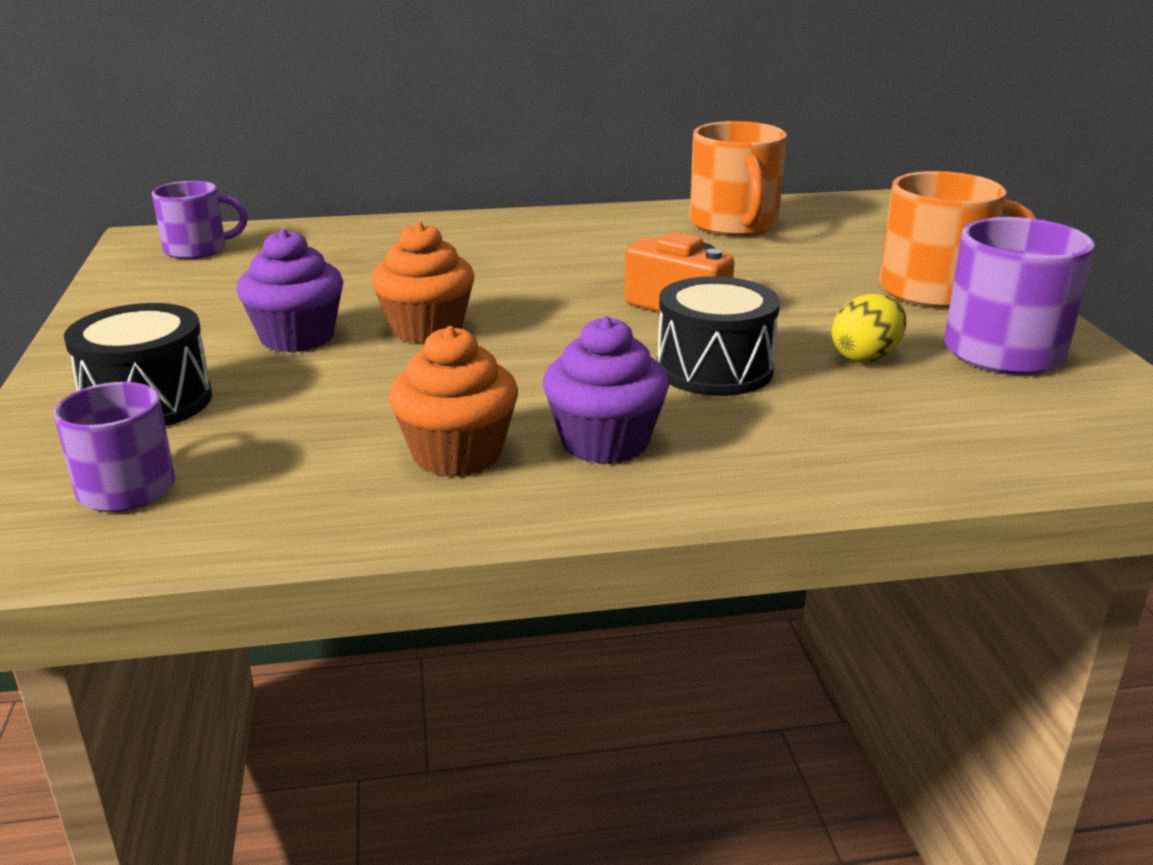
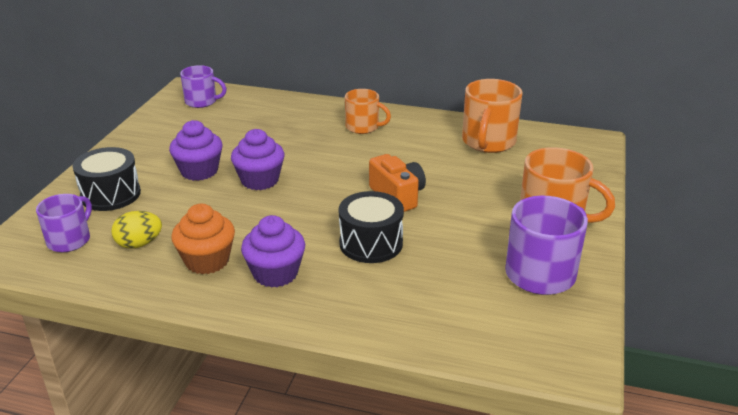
camera: 25 degrees right, 5 degrees up
(426, 329) = (260, 180): orange cupcake -> purple cupcake
(524, 238) = (363, 127): none -> orange mug
(865, 357) = (458, 257): yellow egg -> yellow egg (139, 244)

